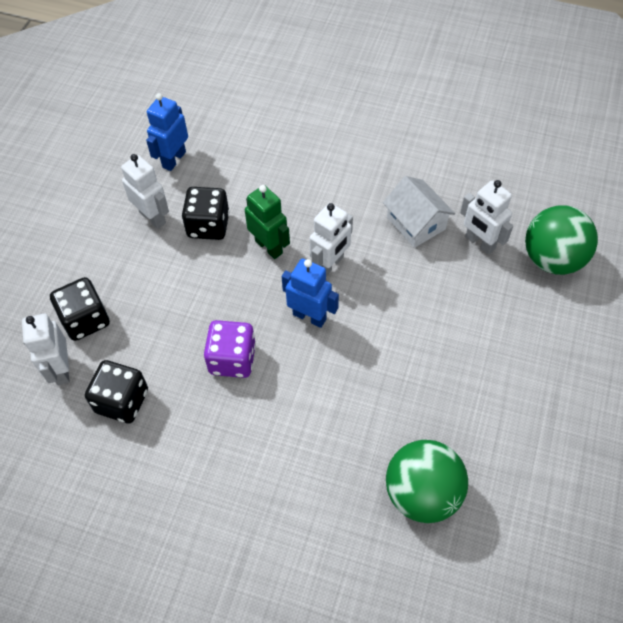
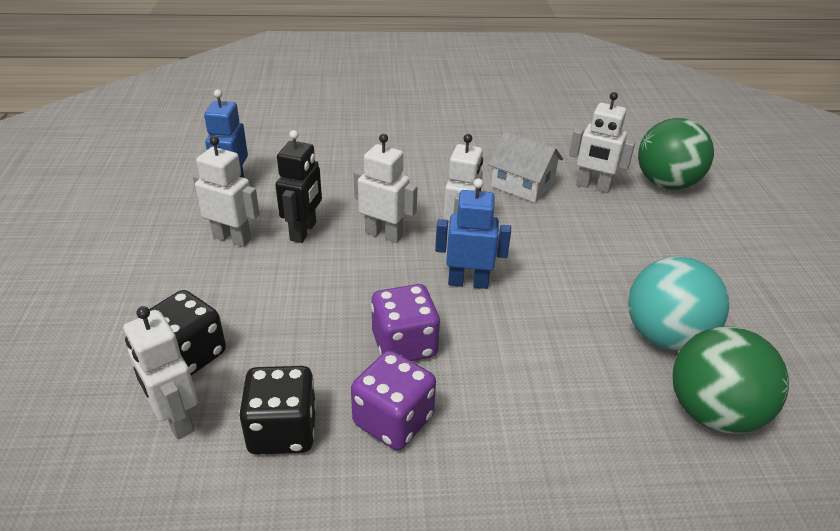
camera: 25 degrees left, 20 degrees down
(195, 418) = (393, 420): none -> purple dice
(208, 225) = (303, 231): black dice -> black robot
(269, 247) = (384, 234): green robot -> white robot
(433, 418) = (665, 336): none -> turquoise ball

